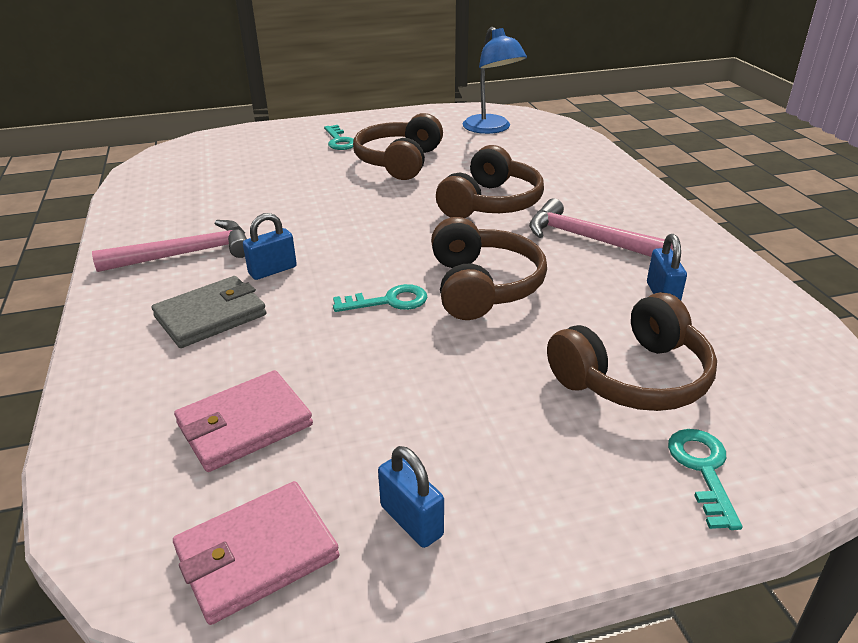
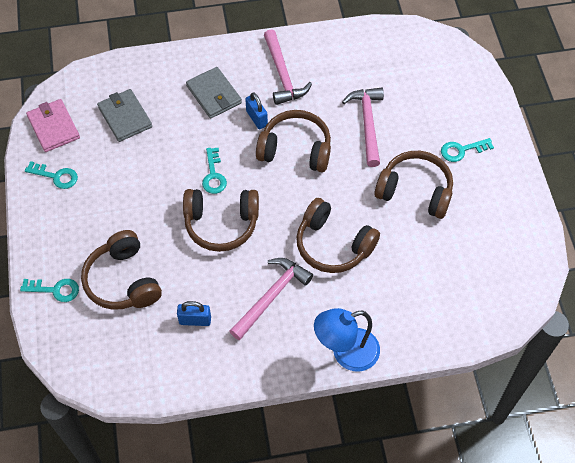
camera: 95 degrees right, 25 degrees up
(244, 425) = (125, 117): pink wallet -> grey wallet
(294, 190) = (367, 124): none -> pink hammer
(336, 236) = (295, 149): none -> brown headphones
(411, 521) = (56, 176): blue padlock -> turquoise key
(491, 129) = (487, 268): blue lamp -> blue lamp (346, 353)

